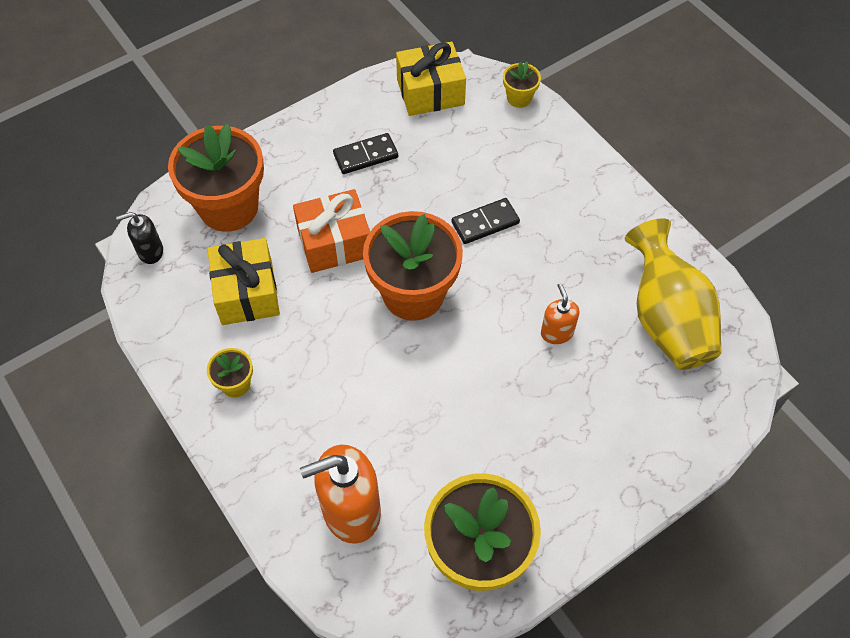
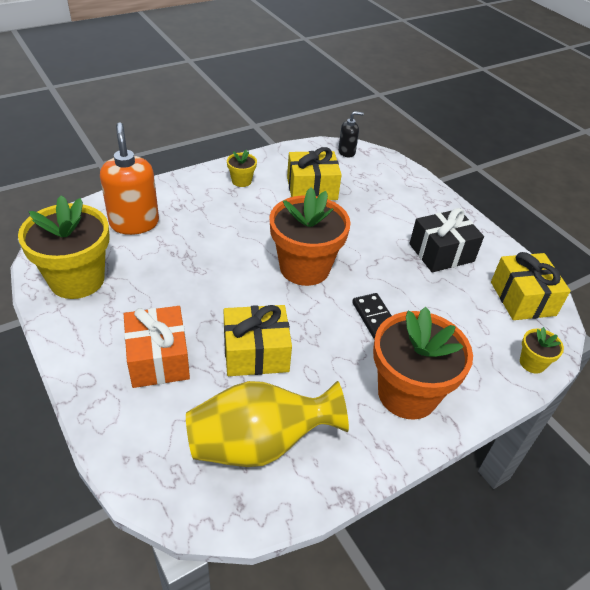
camera: 90 degrees right, 15 degrees down
(150, 251) = (346, 152): black soap dispenser -> black soap dispenser turned 90 degrees clockwise
(229, 207) = (384, 184): orange flower pot -> orange flower pot (407, 393)
(334, 243) = (354, 230): orange gift -> orange gift (158, 359)
(365, 156) = (441, 253): black domino -> black gift
(556, 332) = (256, 353): orange soap dispenser -> yellow gift

